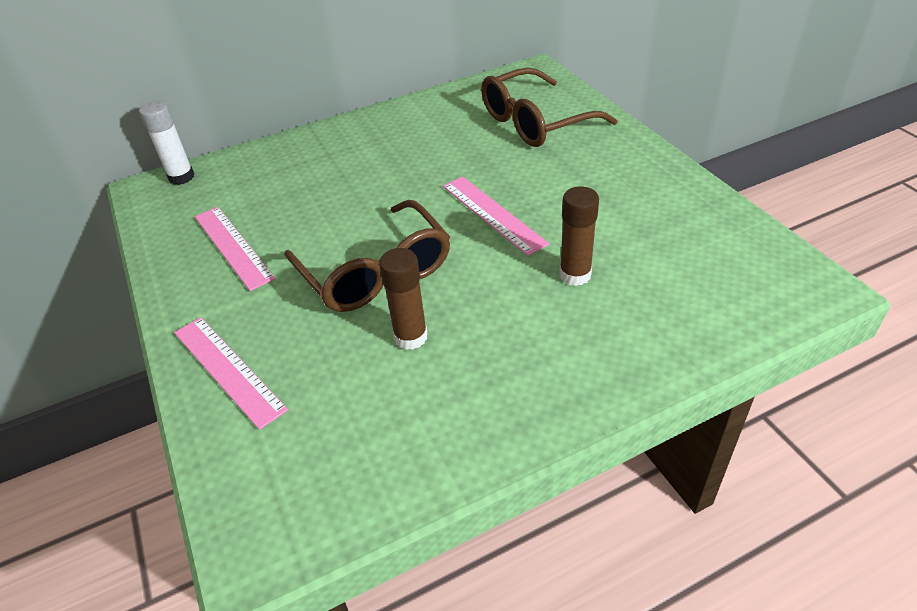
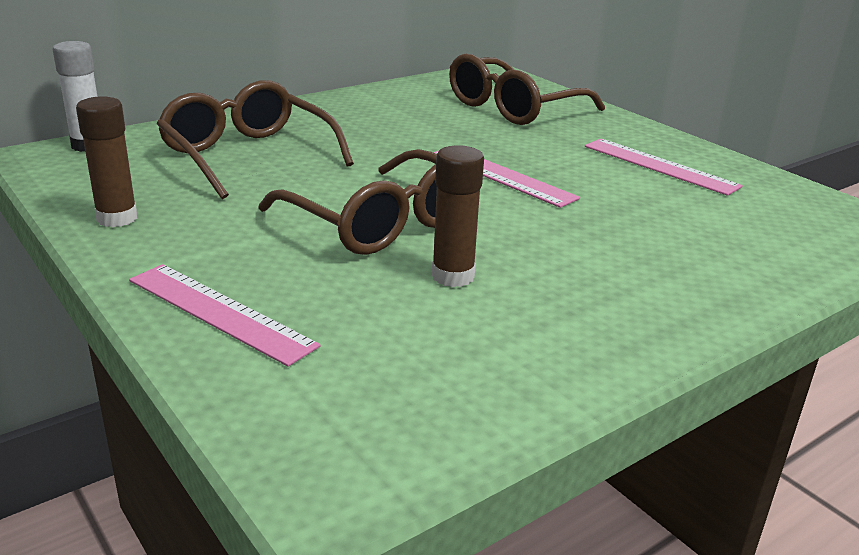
camera: 15 degrees left, 15 degrees down
(232, 246) = (182, 203): pink ruler -> pink ruler (659, 166)
(296, 188) = (248, 155): none -> brown glasses
(575, 275) = (622, 222): brown glue stick -> brown glue stick (117, 218)

